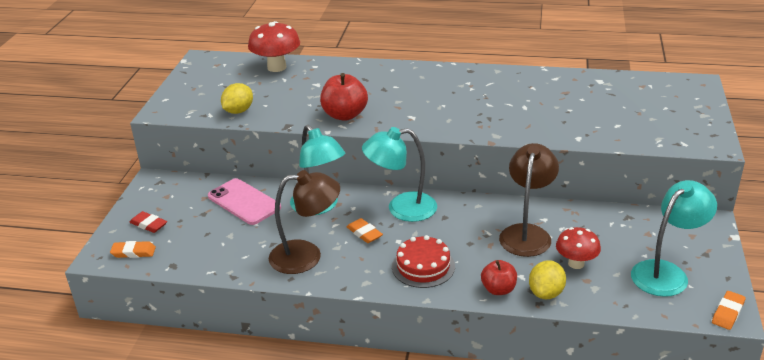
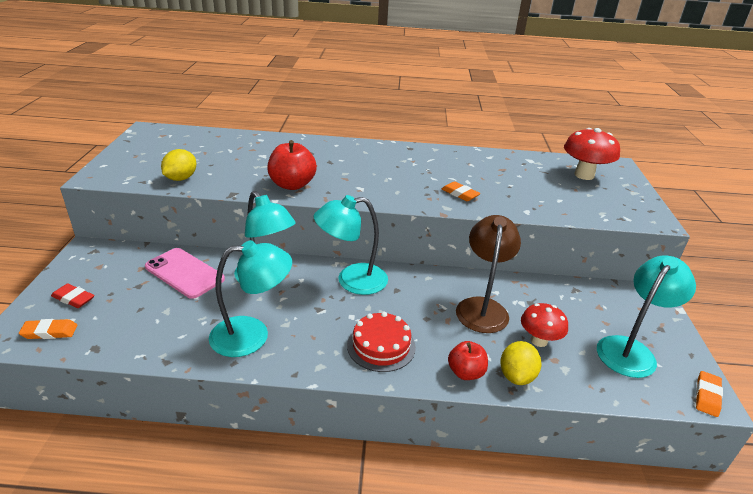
camera: 10 degrees left, 0 degrees up
(277, 67) = (223, 139): red mushroom -> red mushroom (584, 175)
(306, 256) = (252, 335): brown lamp -> turquoise lamp
(364, 233) = (315, 308): orange eraser -> orange eraser (460, 194)

